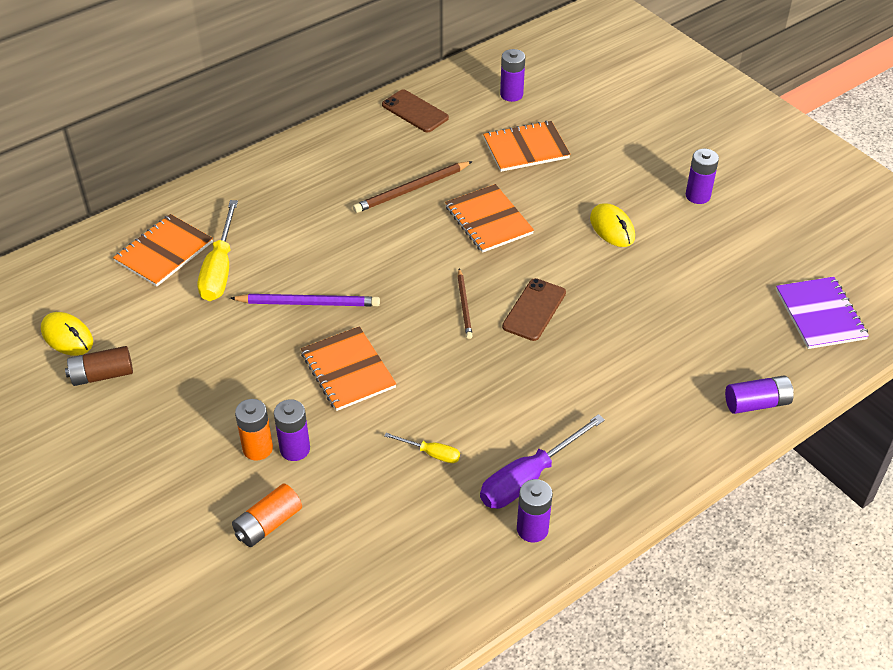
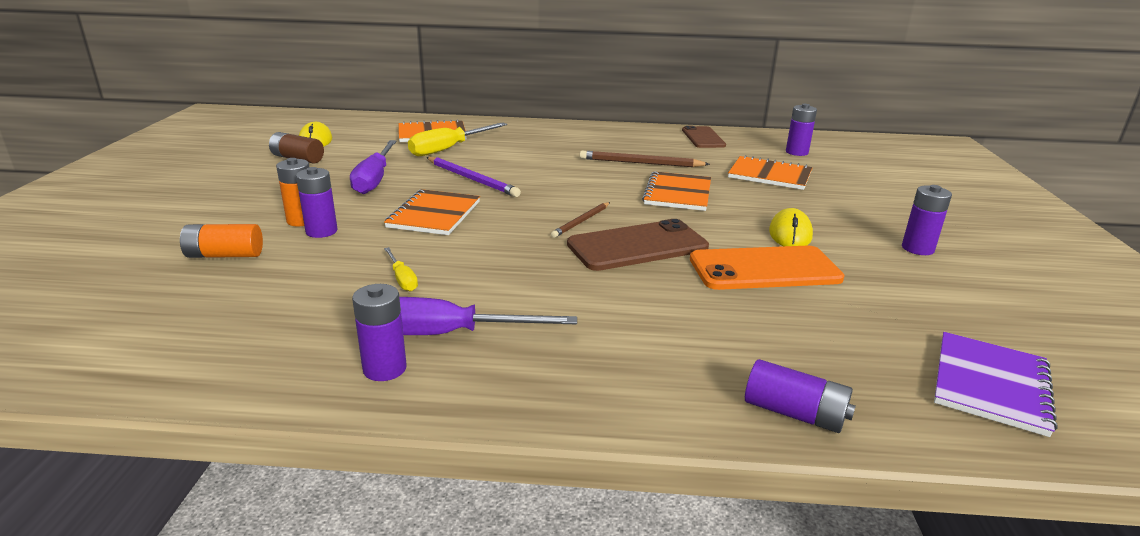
camera: 40 degrees right, 20 degrees down
(227, 358) = (374, 179): none -> purple screwdriver
(534, 310) = (637, 246): brown phone -> brown phone, size x1.51
(633, 282) = (764, 269): none -> orange phone

